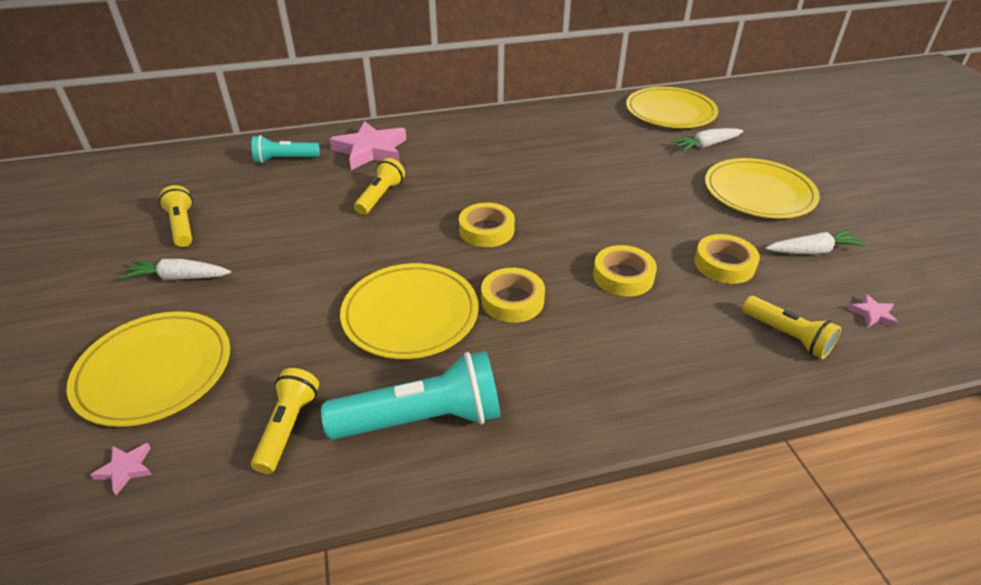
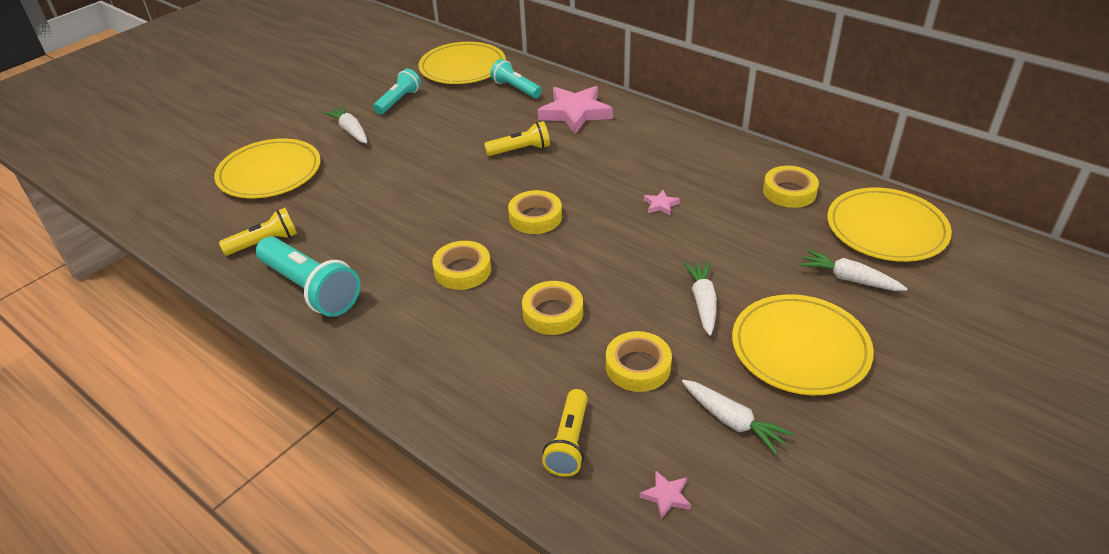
camera: 55 degrees right, 0 degrees up
(125, 469) = (198, 209): pink star -> pink star (660, 205)
(182, 226) = (398, 101): yellow flashlight -> turquoise flashlight
(410, 314) = (402, 233): yellow plate -> yellow plate (462, 67)
(594, 121) = (789, 192): none -> yellow tape
(677, 205) = (703, 302): none -> white carrot

